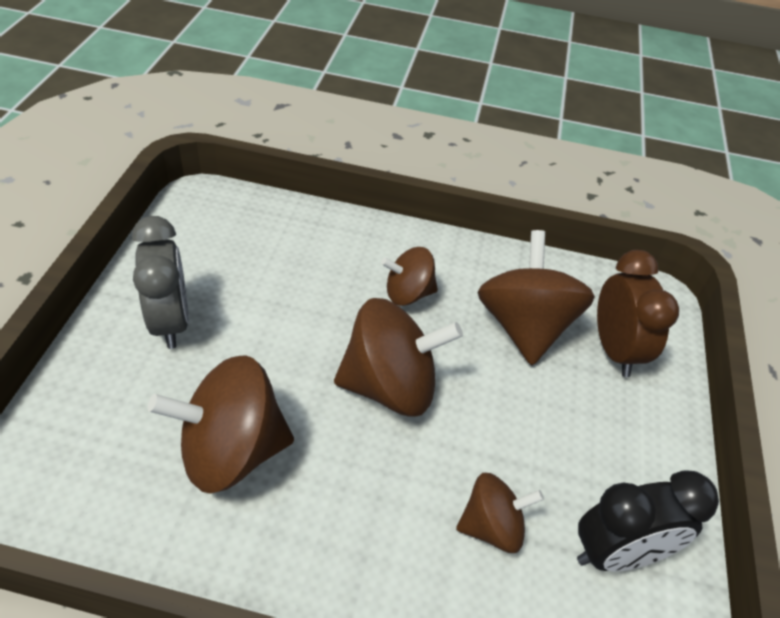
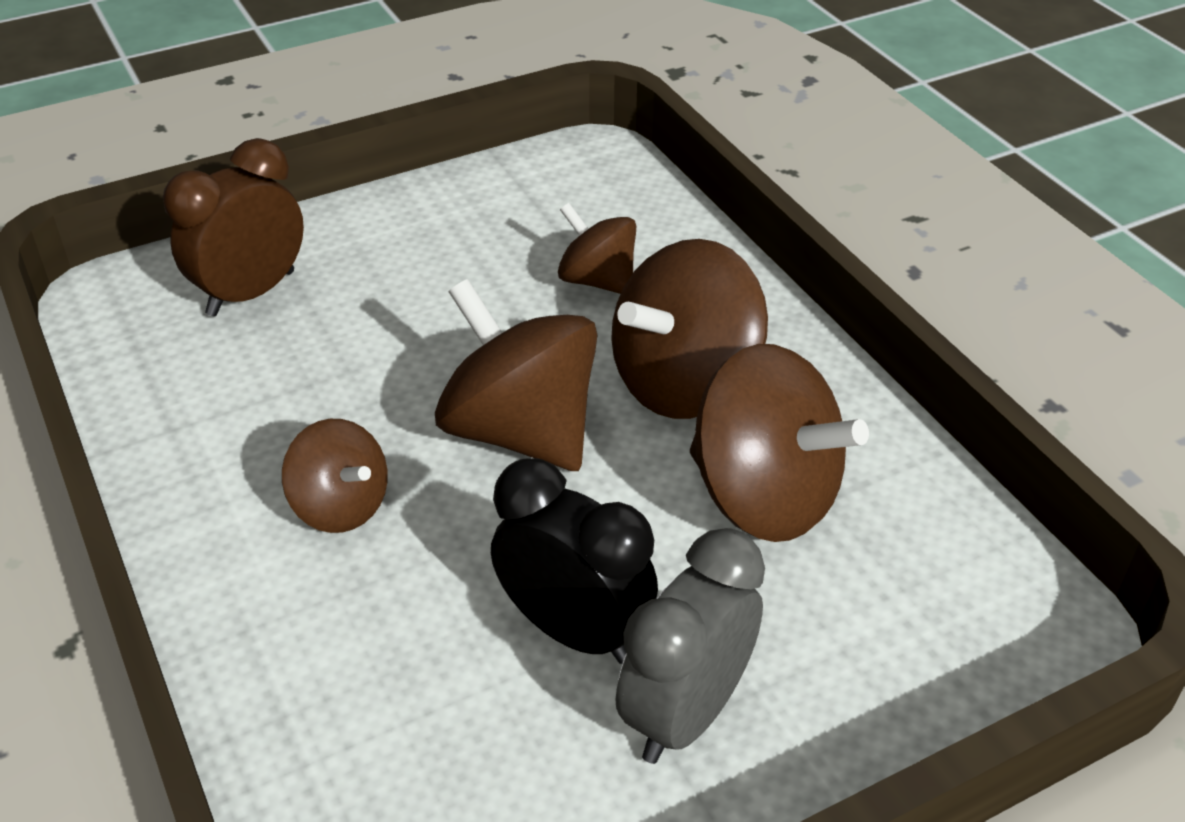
camera: 125 degrees left, 5 degrees down
(524, 326) = (288, 375): brown spinning top -> brown spinning top (685, 383)
(617, 553) = (529, 206): black clock -> black clock (574, 631)

